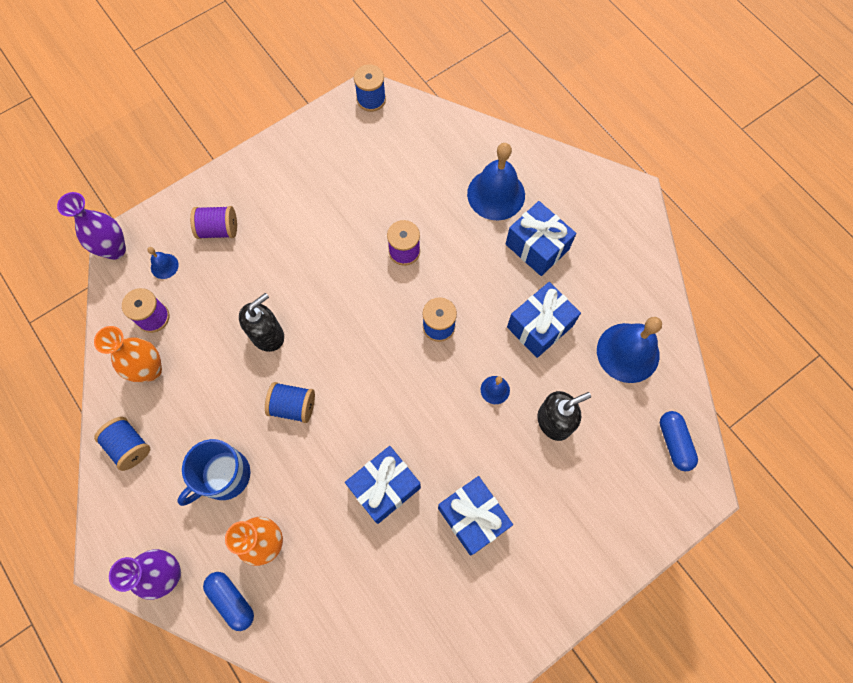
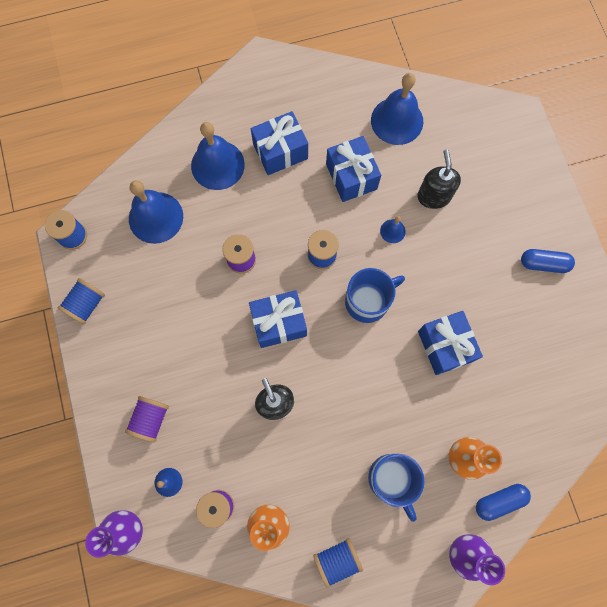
camera: 70 degrees left, 5 degrees up
(293, 406) = (350, 400): blue spool -> blue spool (86, 304)
(406, 389) = (368, 301): none -> blue mug
(417, 160) = (156, 217): none -> blue bell
(473, 517) = (490, 286): blue gift -> blue gift (279, 323)
(674, 443) = (478, 118): blue capsule -> blue capsule (543, 264)

